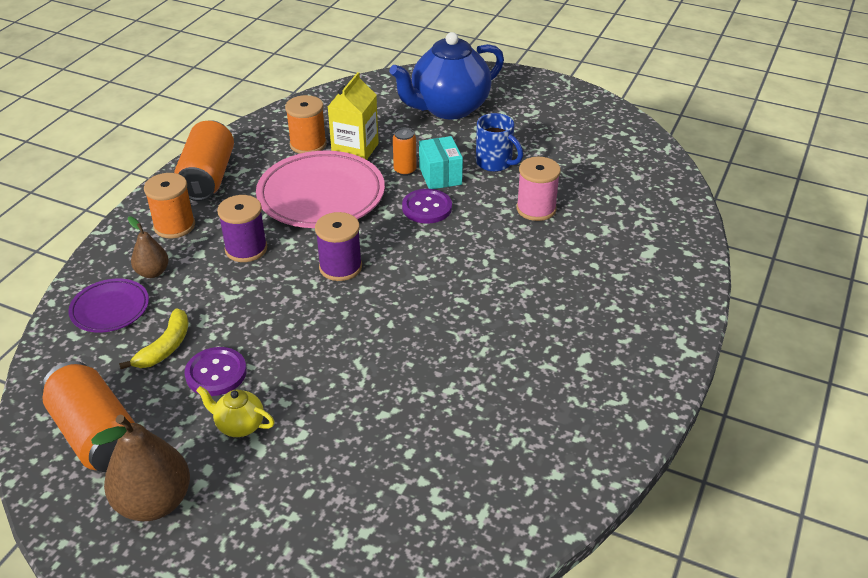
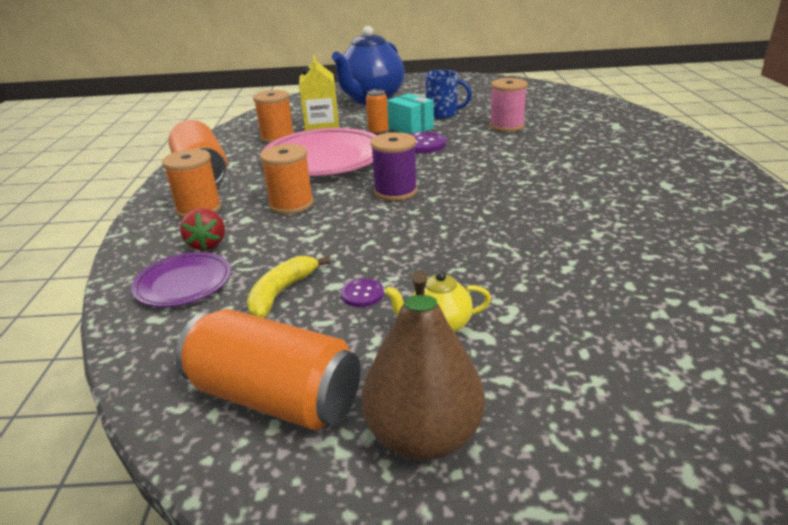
camera: 25 degrees left, 10 degrees down
(152, 272) = (207, 244): brown pear -> red strawberry
(165, 347) = (281, 293): yellow banana -> yellow banana turned 150 degrees counterclockwise
(216, 373) = (362, 294): purple button -> purple button, size x0.59
(246, 249) = (291, 204): purple spool -> orange spool

